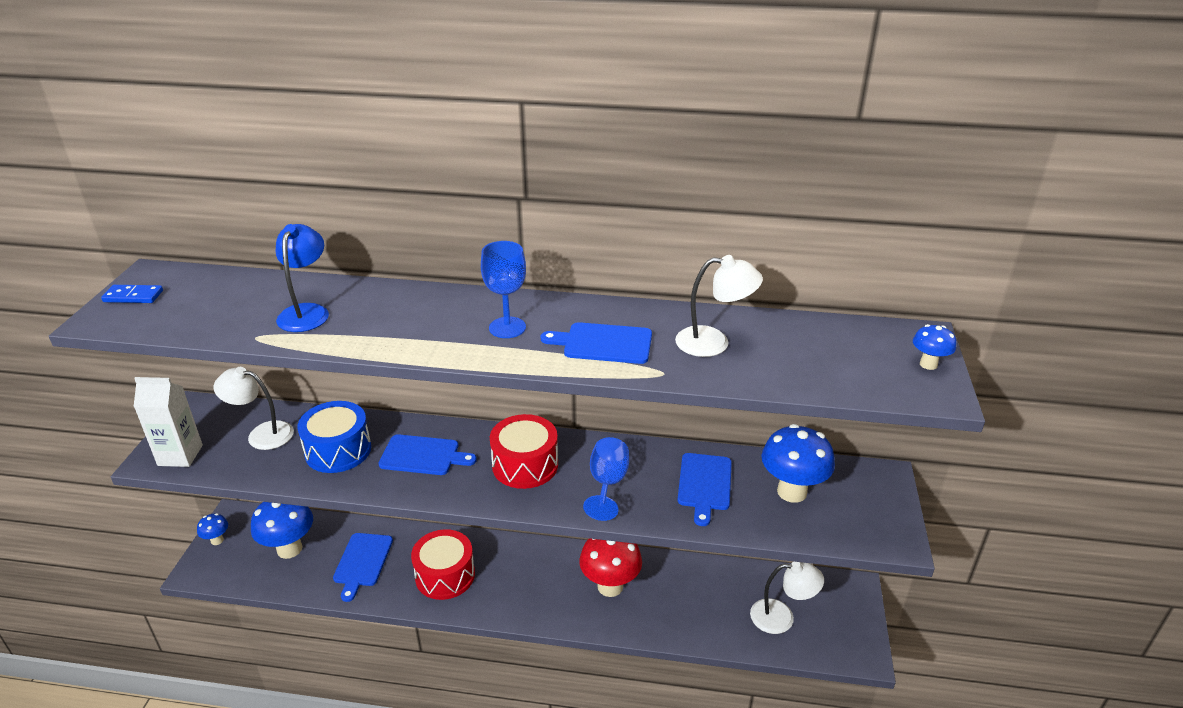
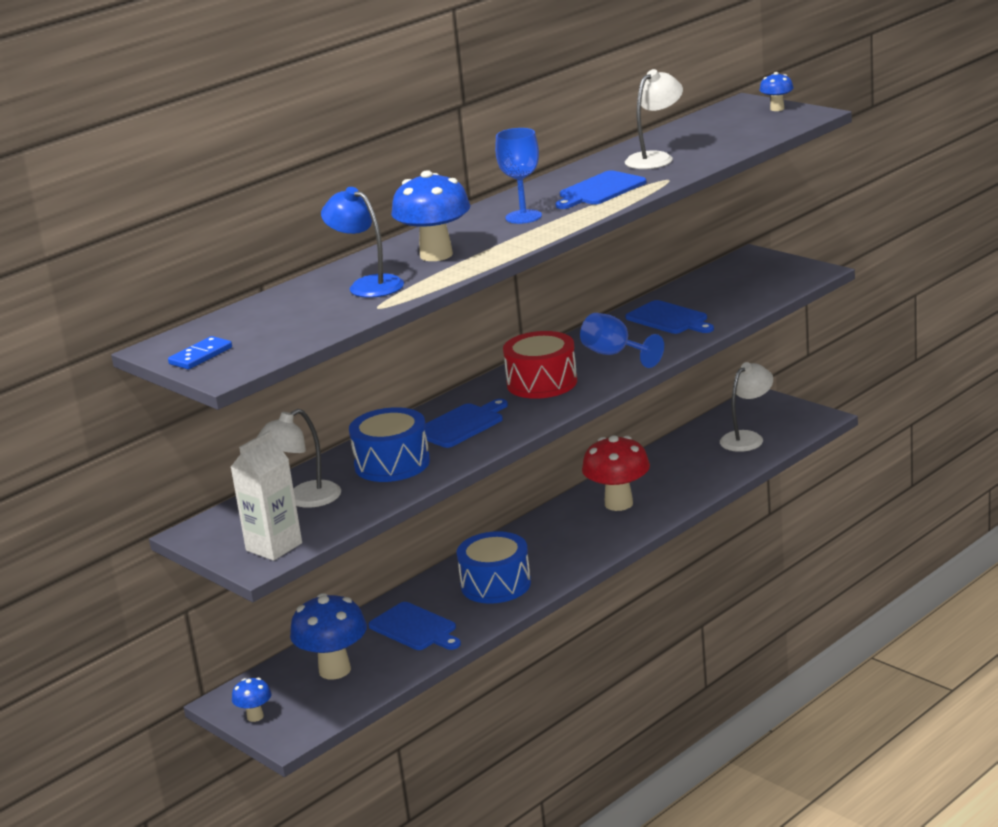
camera: 50 degrees left, 10 degrees down
(445, 575) = (496, 584): red drum -> blue drum
(792, 492) = (721, 291): blue mushroom -> blue mushroom (436, 255)

